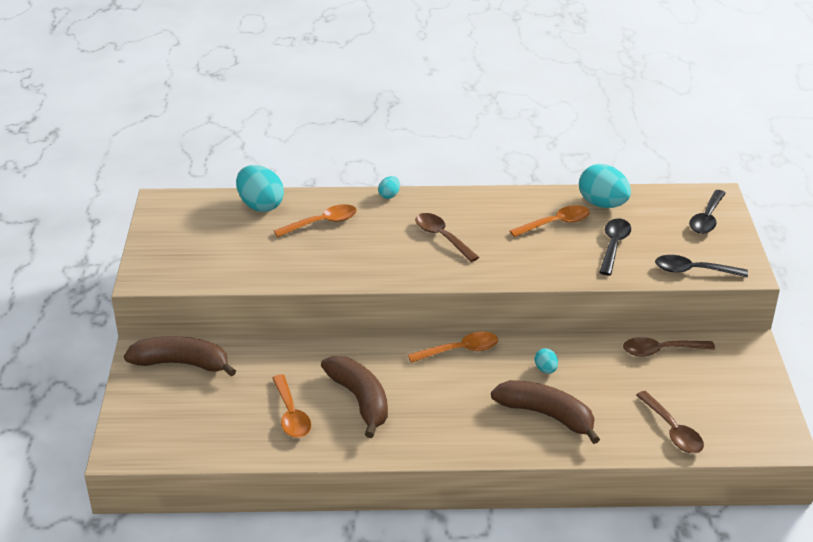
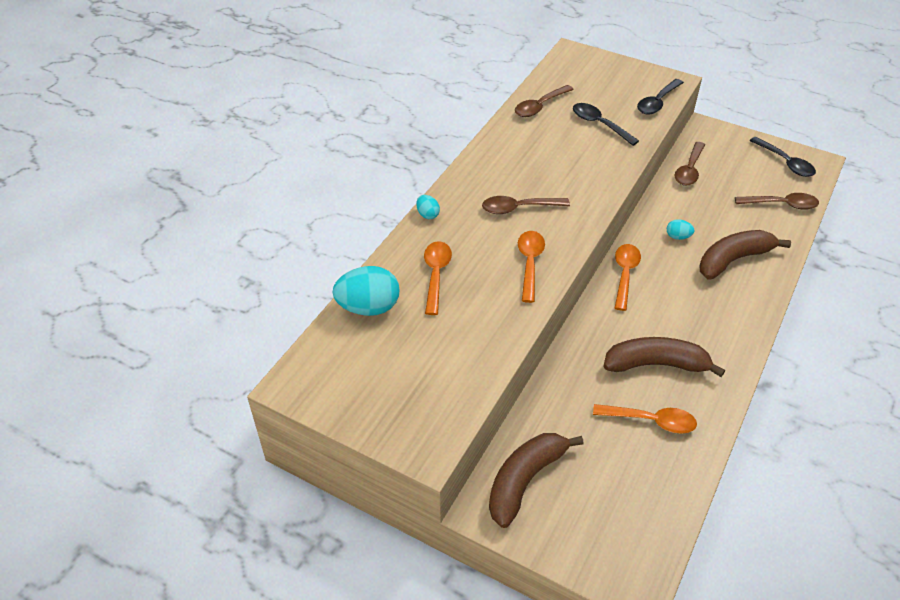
camera: 60 degrees left, 10 degrees up
(555, 224) = (547, 140): orange spoon -> orange spoon (530, 263)
(602, 204) = (540, 106): turquoise egg -> brown spoon
(707, 218) = (597, 69): black spoon -> black spoon (785, 162)

